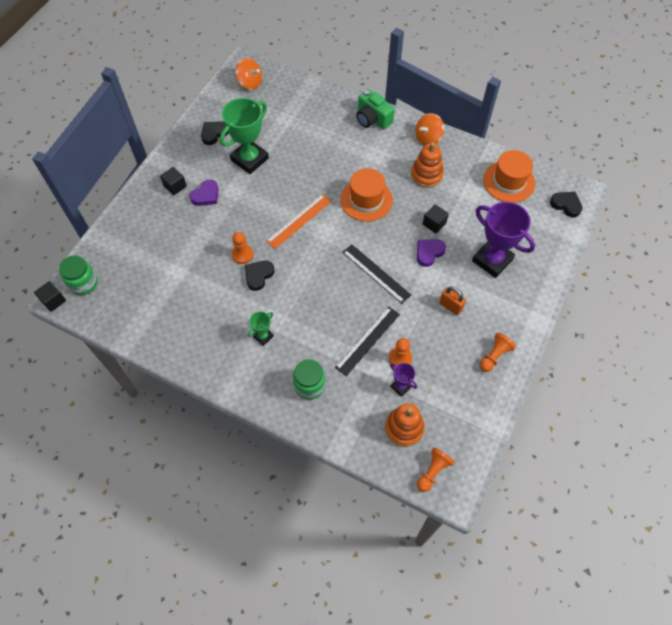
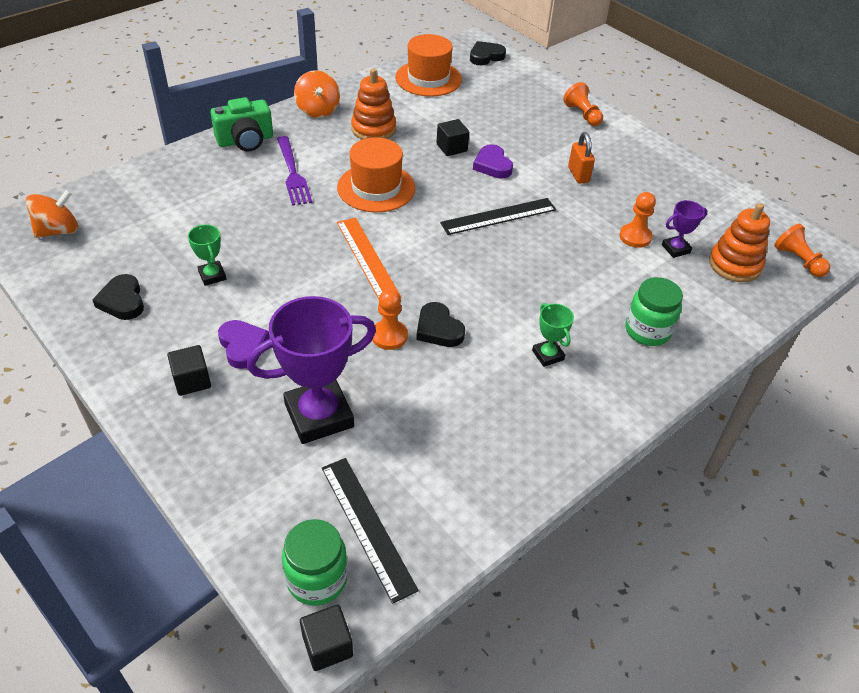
camera: 70 degrees left, 15 degrees down
(249, 159) = (212, 275): green trophy -> green trophy, size x0.47
(355, 154) = (293, 173): none -> purple fork
(367, 340) = (598, 255): black ruler -> black ruler (367, 526)
(450, 306) = (578, 175): orange padlock -> orange padlock turned 75 degrees counterclockwise
(492, 260) = (530, 125): purple trophy -> purple trophy (319, 415)
(494, 356) = (659, 166): orange pawn -> orange pawn (582, 115)

